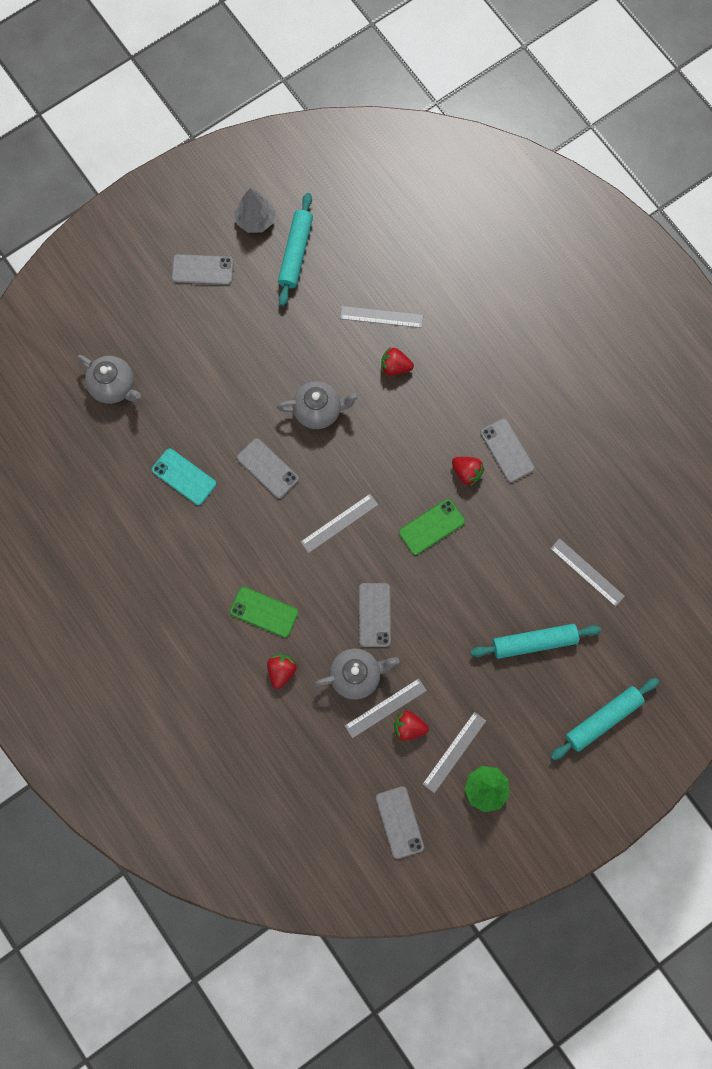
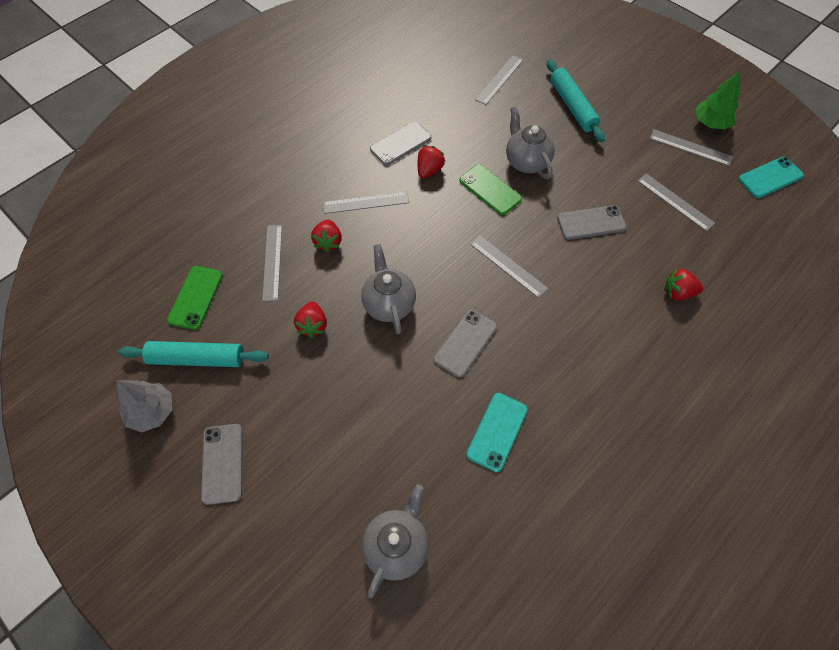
camera: 100 degrees left, 15 degrees down
(264, 612) = (624, 319): green phone -> green phone (195, 297)
(356, 675) = (655, 229): grey teapot -> grey teapot (526, 162)
(399, 822) = (770, 177): grey phone -> turquoise phone
(408, 727) = (684, 182): red strawberry -> red strawberry (313, 325)
(435, 406) = (366, 202): none -> grey ruler
(603, 719) = (618, 59): turquoise rolling pin -> none

